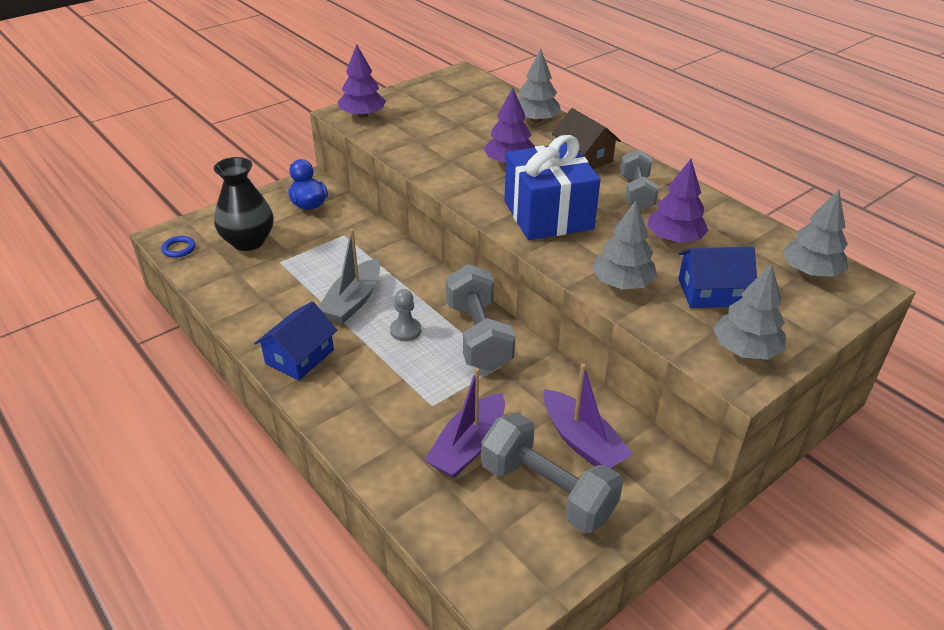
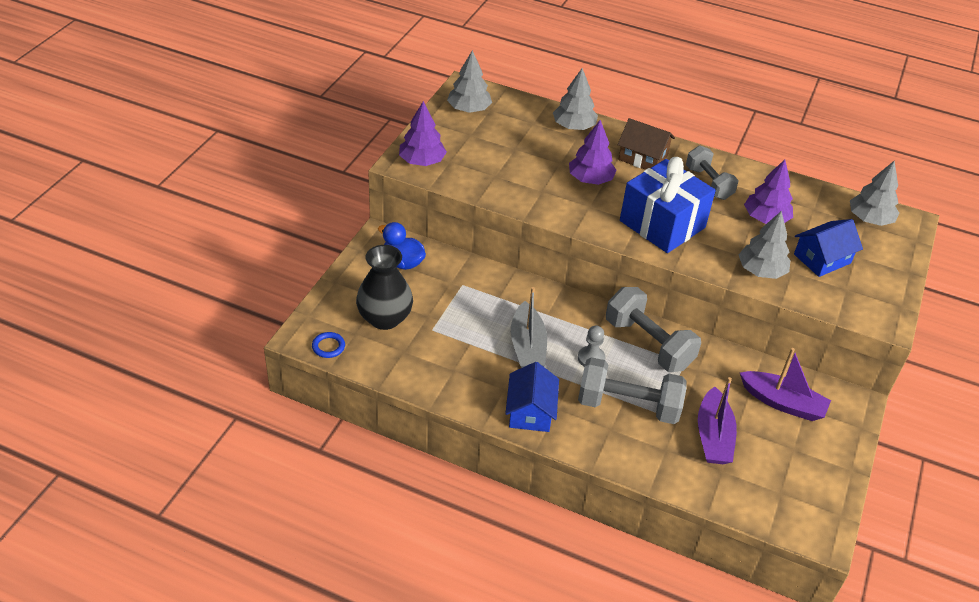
camera: 30 degrees left, 5 degrees up
(547, 491) = (788, 448): grey dumbbell -> grey dumbbell (628, 405)
(745, 350) = (874, 299): grey tree -> grey tree (469, 109)

